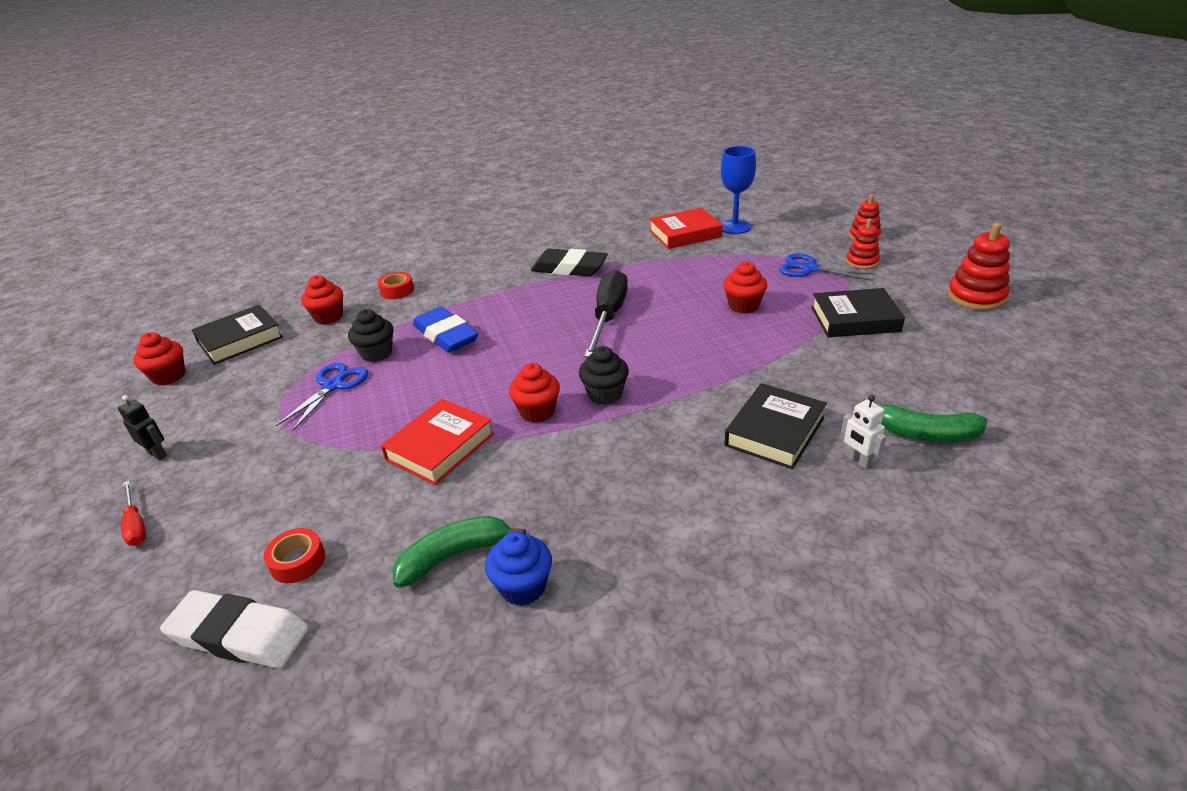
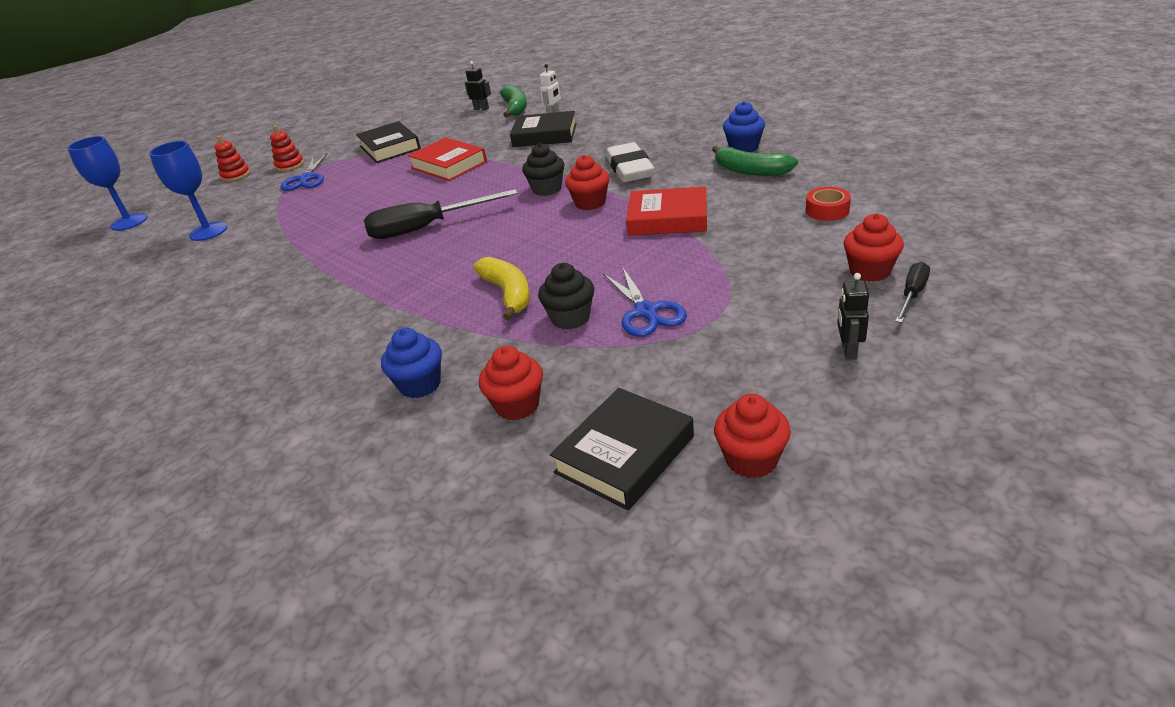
camera: 115 degrees left, 0 degrees up
(136, 525) = (912, 295): red screwdriver -> black screwdriver
(239, 635) = (893, 197): white eraser -> white eraser (629, 169)
(240, 340) = (624, 454): black book -> black book turned 75 degrees counterclockwise
(333, 386) = (646, 311): blue scissors -> blue scissors turned 105 degrees counterclockwise
(397, 290) = (420, 385): red tape -> blue cupcake
(446, 335) = (508, 294): blue eraser -> yellow banana
(569, 268) = (325, 285): black eraser -> none
(685, 234) = (225, 251): red book -> red book (449, 165)
(743, 306) = (382, 184): red cupcake -> red cupcake (870, 271)
(799, 197) = (129, 222): none -> blue goblet
(951, 404) = (481, 109): none -> black robot
(976, 297) = (343, 126): red stacking toy -> none

